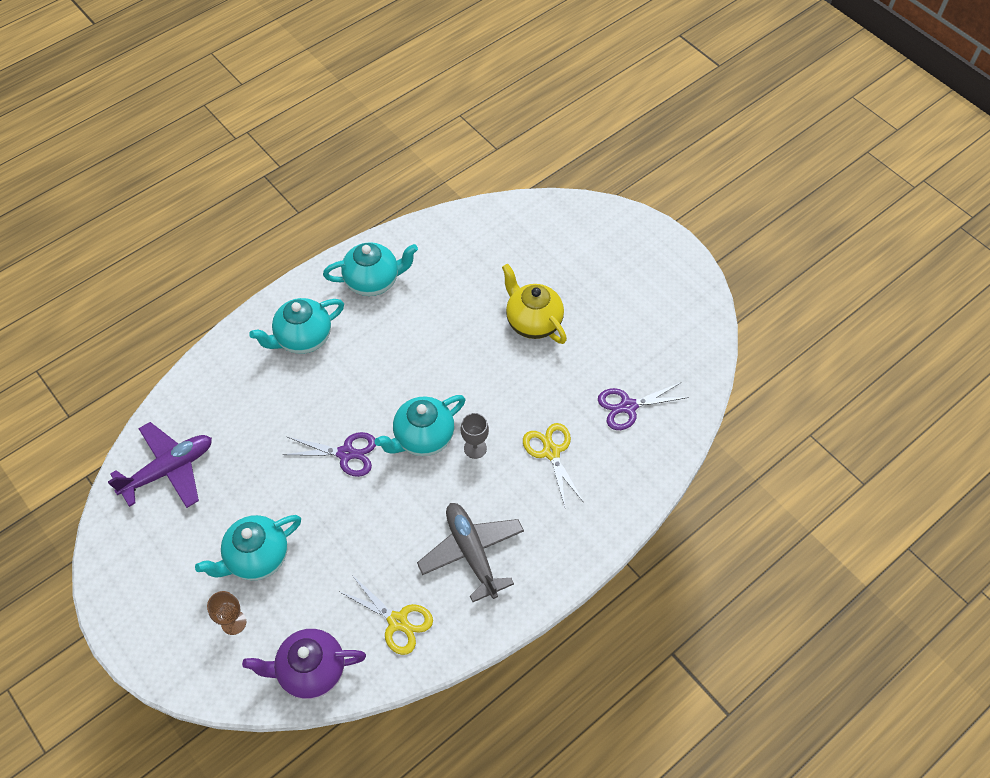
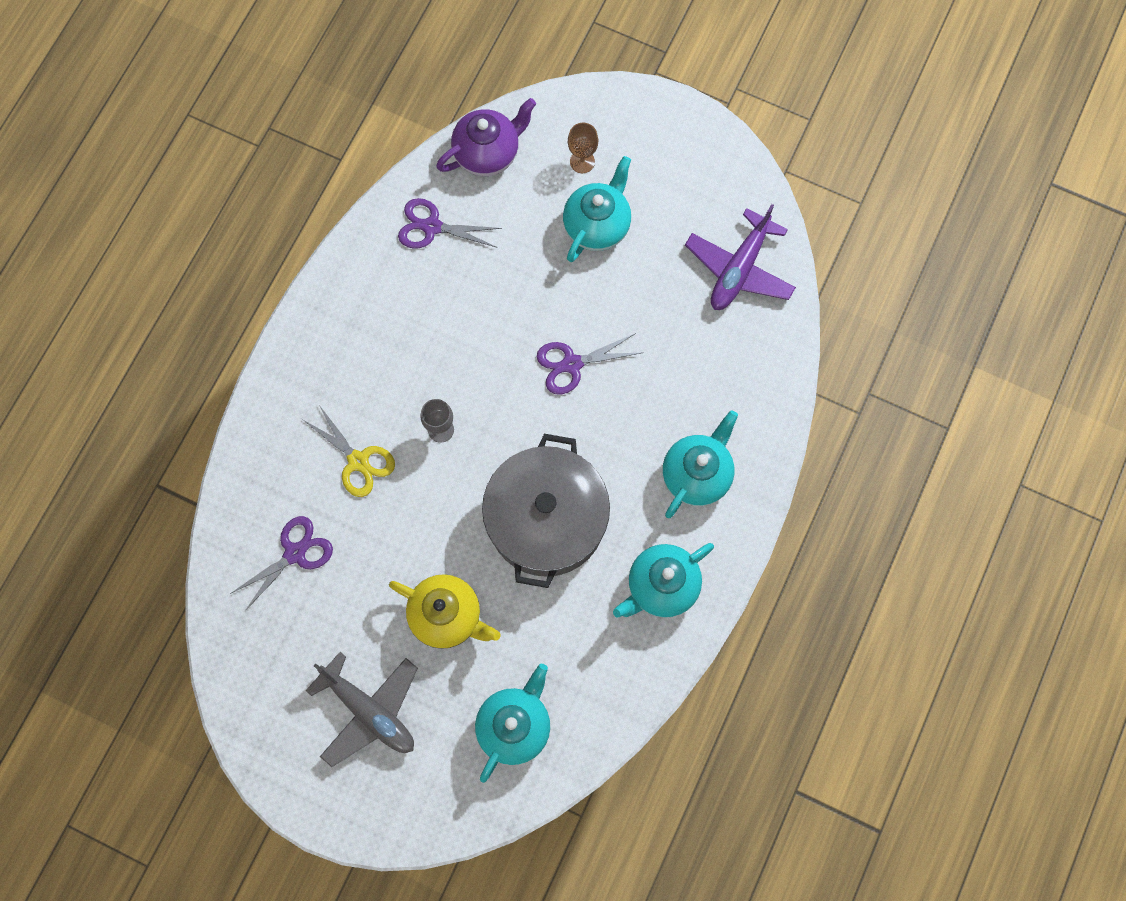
camera: 155 degrees right, 15 degrees up
(398, 621) = (432, 227): yellow scissors -> purple scissors
(423, 437) = (501, 417): turquoise teapot -> turquoise teapot (514, 726)
(429, 353) = (546, 519): none -> grey pot
(472, 553) = (392, 319): grey plane -> grey plane (369, 711)

